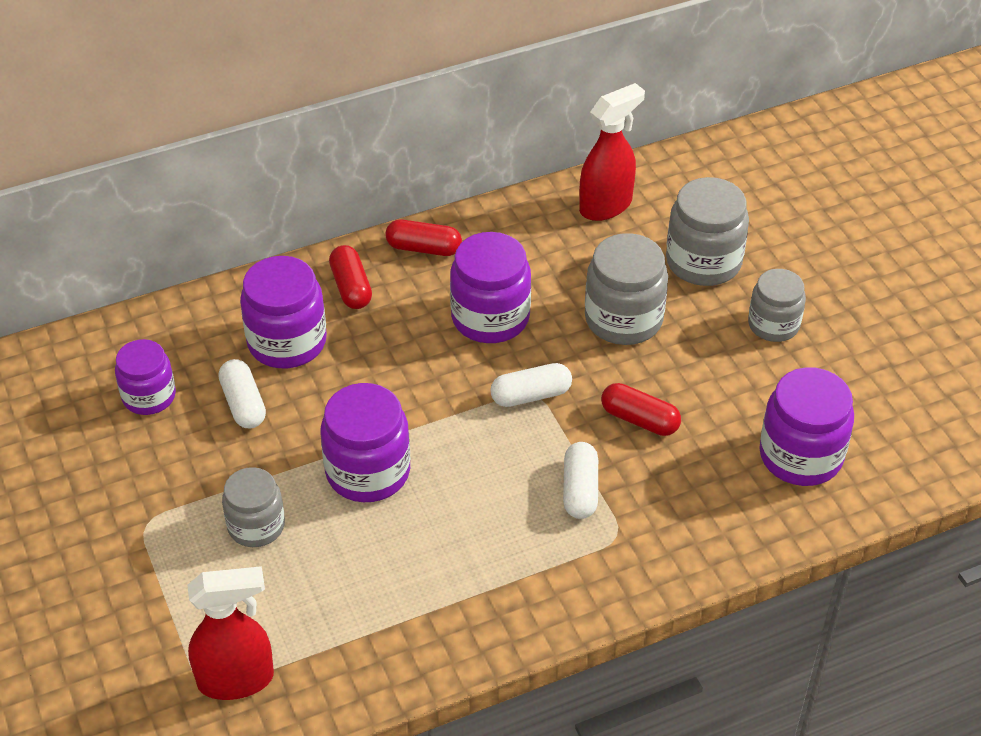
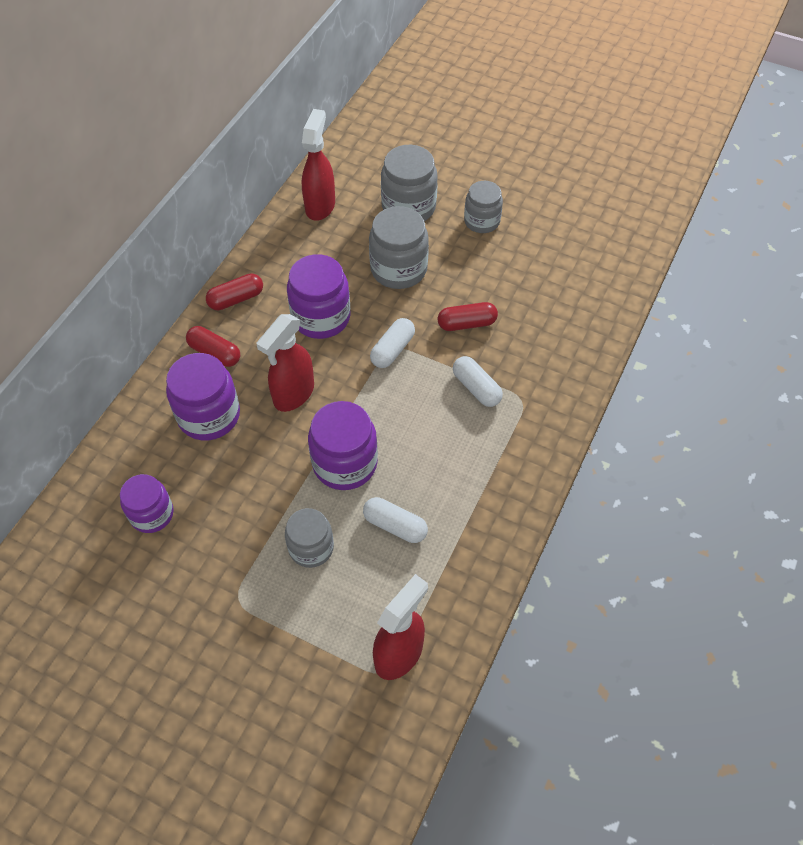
camera: 40 degrees left, 10 degrees up
(243, 404) = (222, 475): white capsule -> white capsule (395, 525)
(386, 374) = (293, 394): none -> red spray bottle
(800, 456) = (568, 288): purple jar -> none

